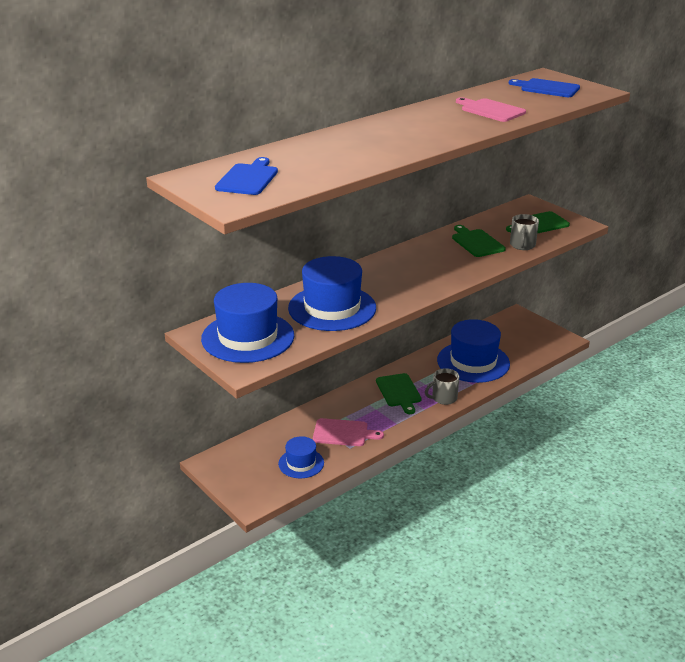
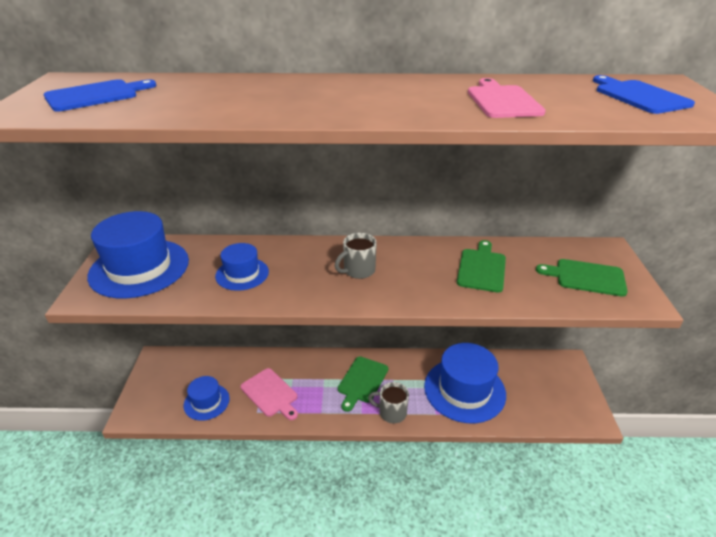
camera: 40 degrees right, 5 degrees up
(332, 308) = (242, 274): blue hat -> blue hat, size x0.54
(522, 245) = (529, 295): grey mug -> grey mug (358, 270)

